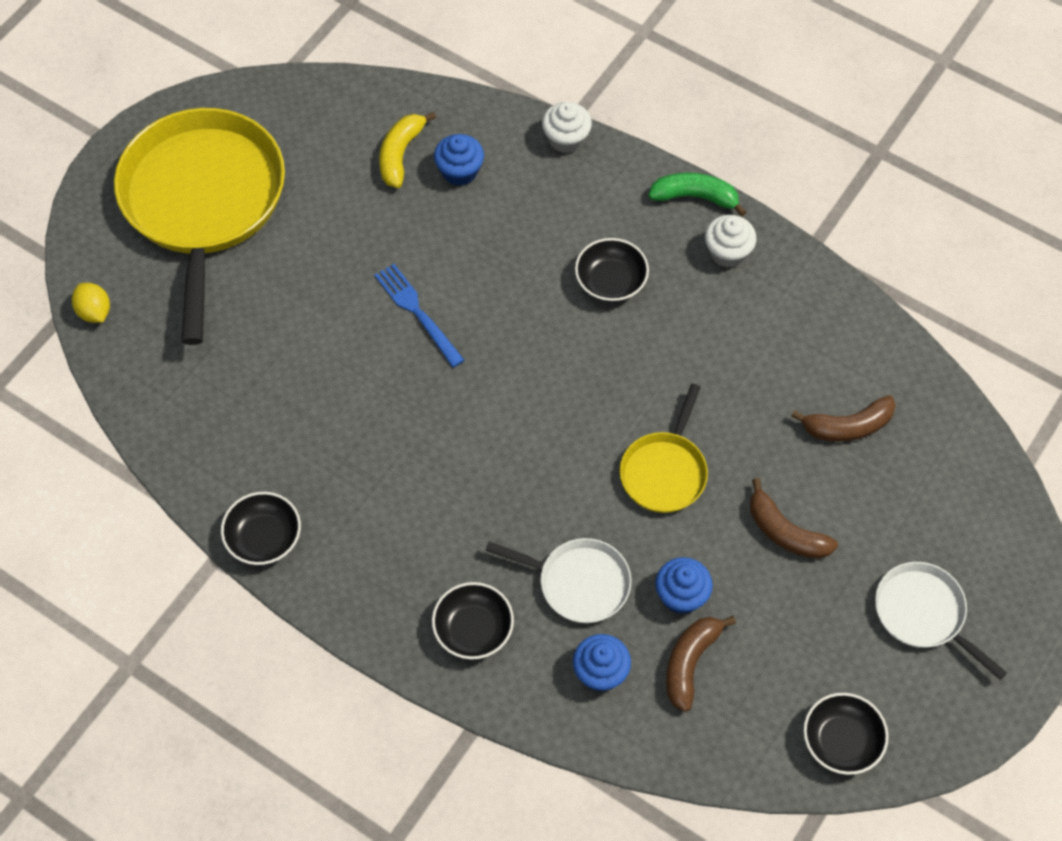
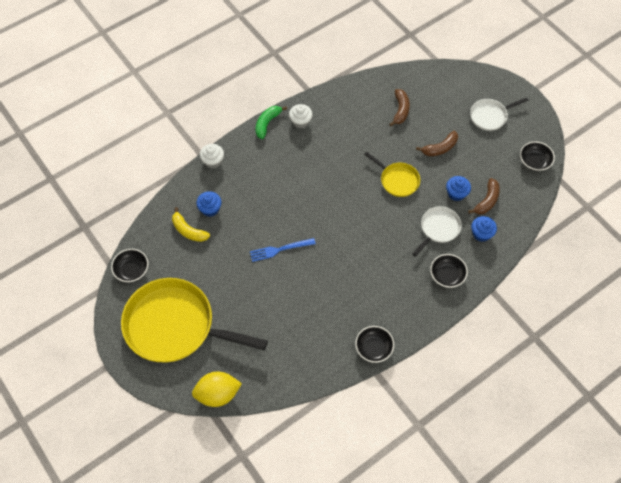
camera: 70 degrees left, 0 degrees up
(94, 312) = (218, 394): yellow lemon -> yellow lemon, size x1.79
(611, 281) = (296, 169): black bowl -> black bowl (132, 270)
(690, 663) = (487, 201): brown banana -> brown banana turned 105 degrees counterclockwise

